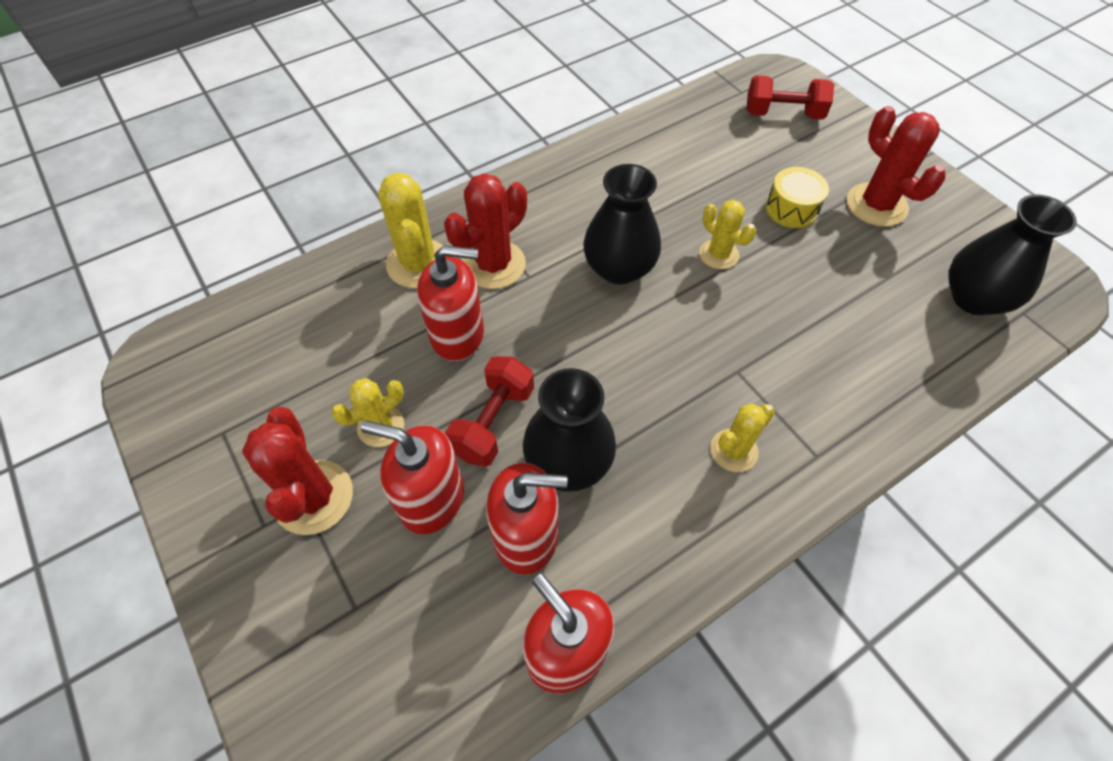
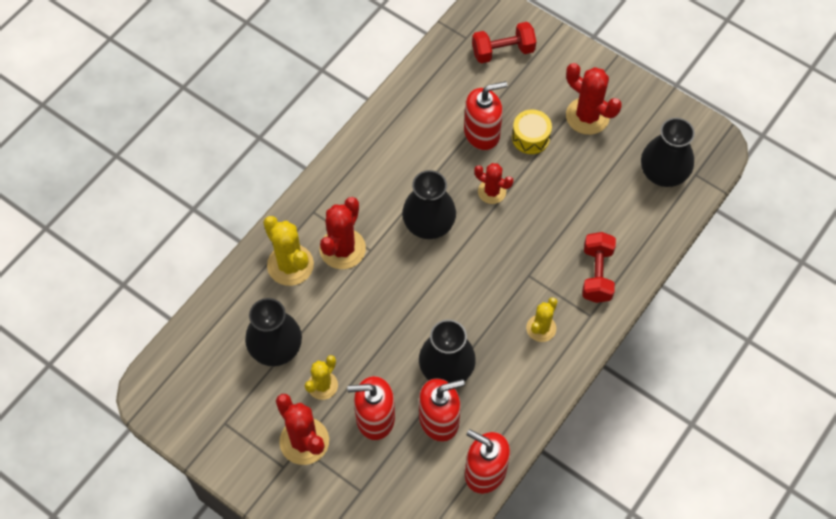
camera: 20 degrees left, 5 degrees up
(346, 356) = (276, 348): none -> black vase
(458, 335) = (342, 308): red soap dispenser -> red soap dispenser (482, 133)
(493, 422) = (390, 359): red dumbbell -> red dumbbell (596, 274)
(718, 254) = (492, 191): yellow cactus -> red cactus

